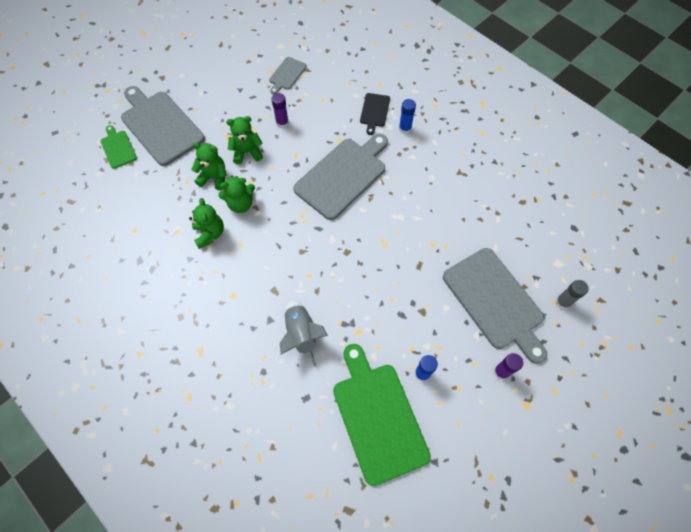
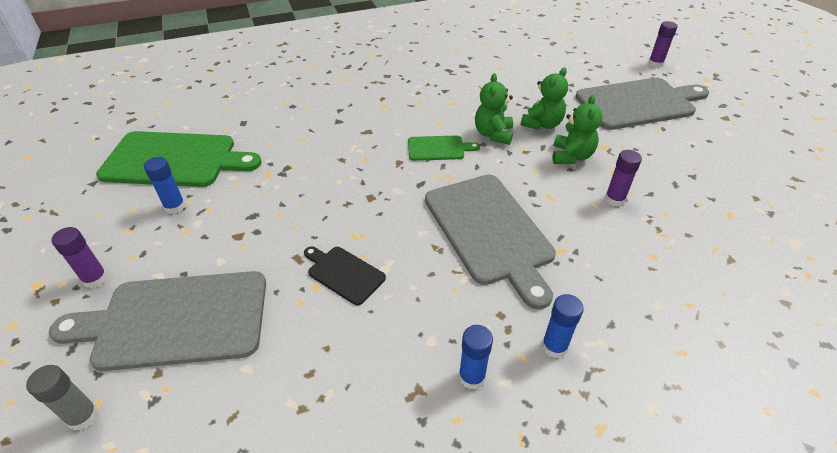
camera: 115 degrees right, 20 degrees down
(90, 123) = (655, 63): none -> purple glue stick
(118, 148) = (612, 74): green cutting board -> green cutting board (438, 148)
(210, 234) = (466, 107): green teddy bear -> none
(287, 75) = (720, 231): grey cutting board -> none
(301, 334) = (304, 136): grey rocket -> none
(374, 111) = (609, 317): black cutting board -> black cutting board (344, 273)
(440, 154) = (472, 377): none -> blue glue stick

